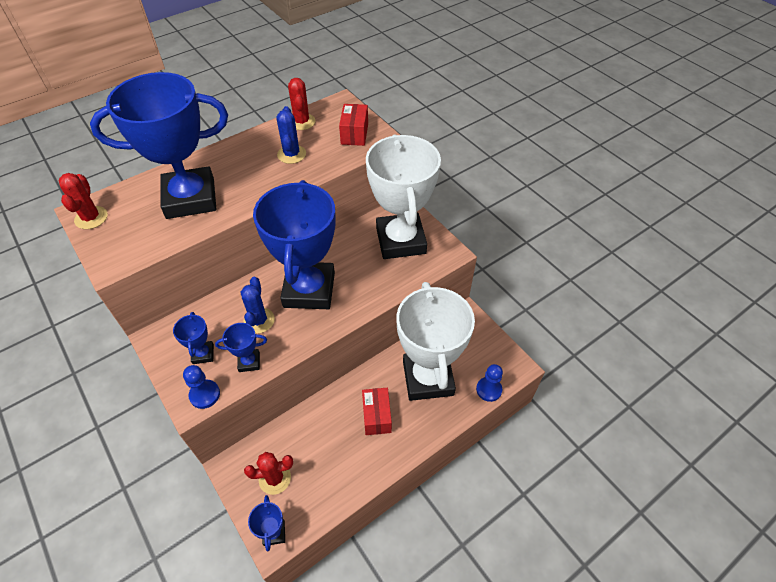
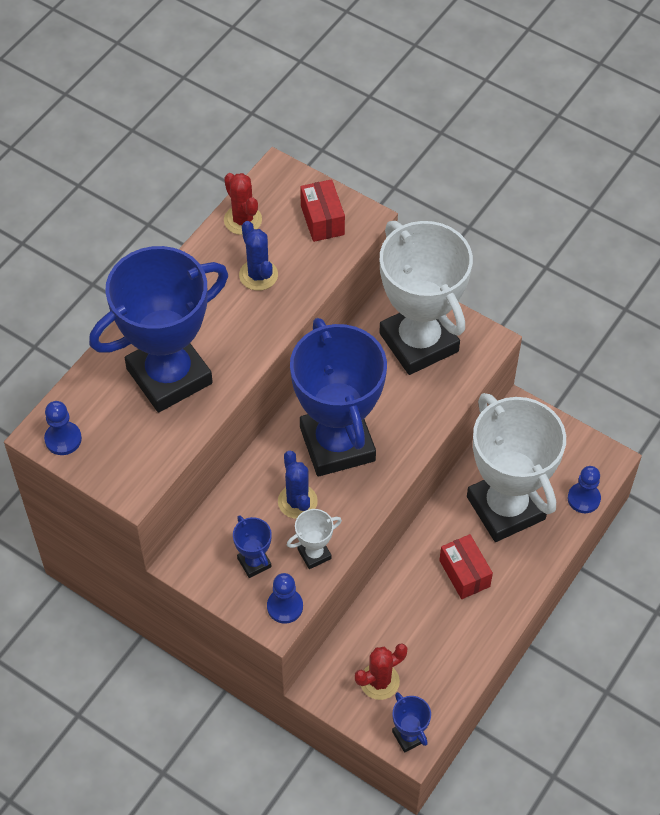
camera: 20 degrees left, 5 degrees up
(91, 218) = (63, 439): red cactus -> blue pawn
(249, 362) = (314, 554): blue trophy -> white trophy

